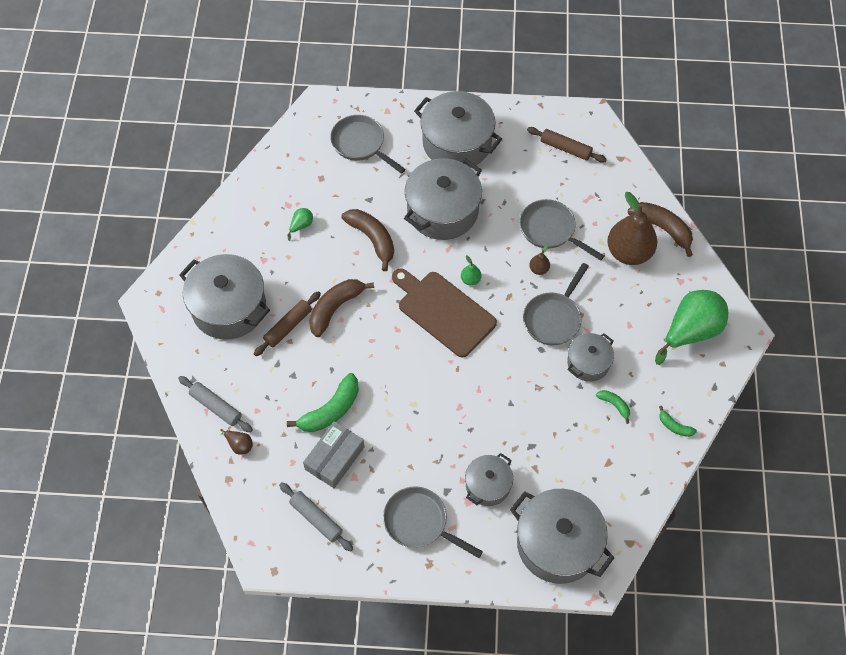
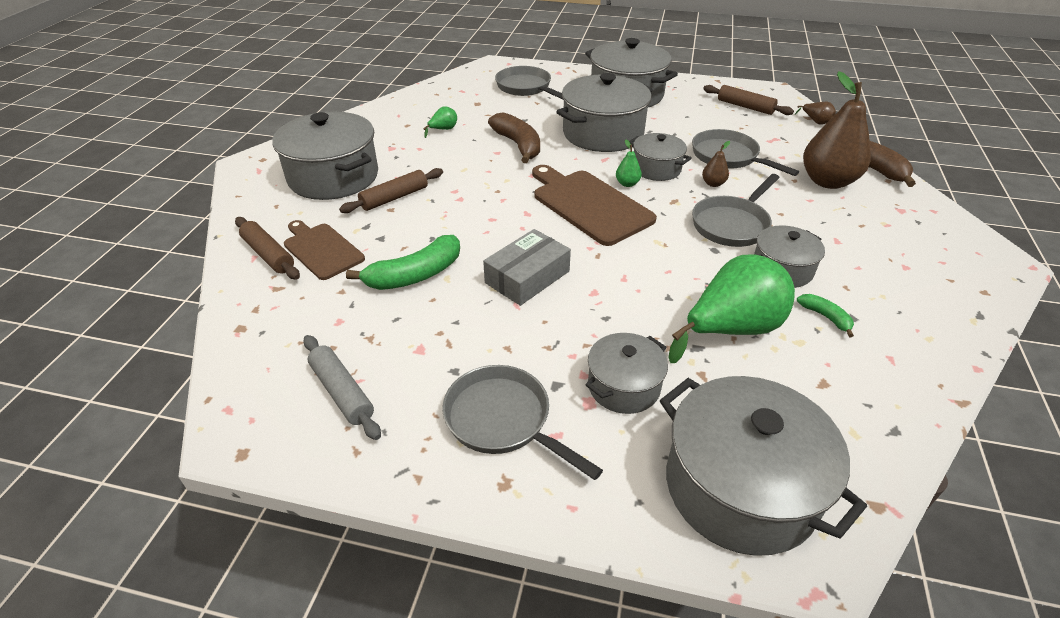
camera: 10 degrees right, 20 degrees down
(216, 407) = (268, 255): grey rolling pin -> brown rolling pin
(239, 445) = (276, 294): brown pear -> brown pear (816, 122)
(253, 395) = (321, 249): none -> brown cutting board
(334, 458) = (400, 324): grey box -> grey box (527, 277)
(335, 308) = (457, 189): brown banana -> none
(492, 256) = (656, 169): none -> grey pot
(674, 426) = (927, 352): green banana -> none
(690, 331) = (927, 255): green pear -> green pear (731, 329)

